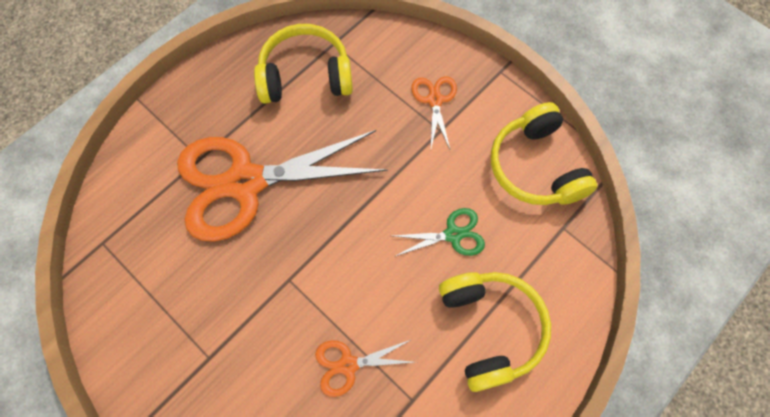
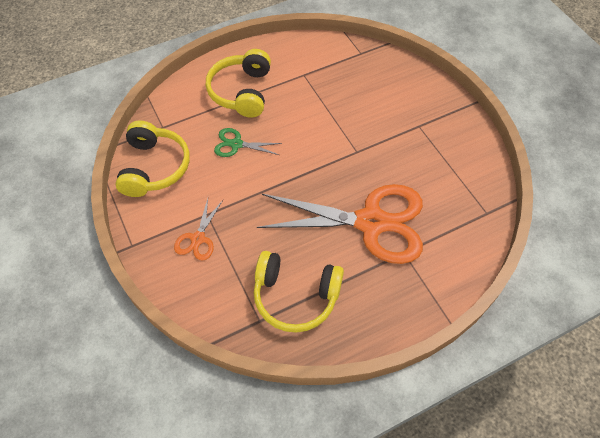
camera: 160 degrees left, 10 degrees down
(348, 365) = (334, 99): orange scissors -> none

